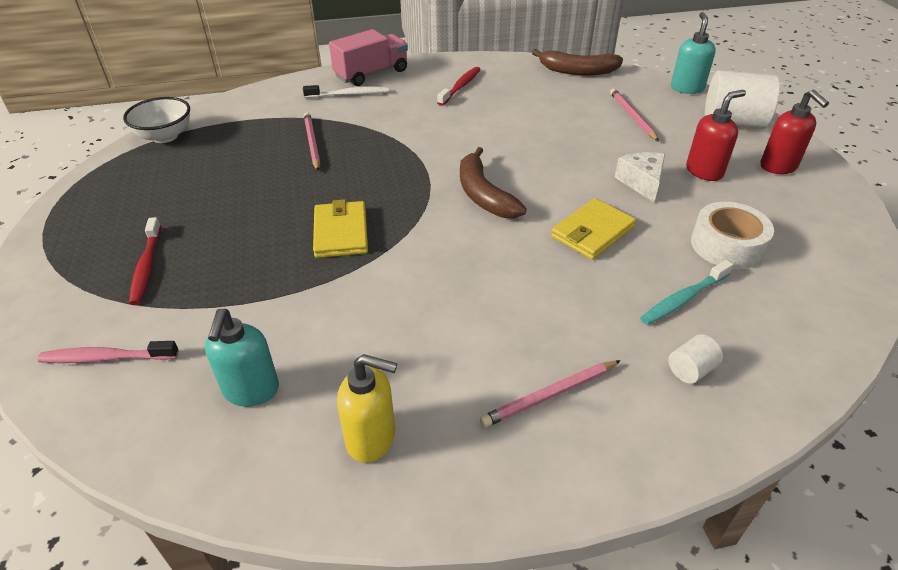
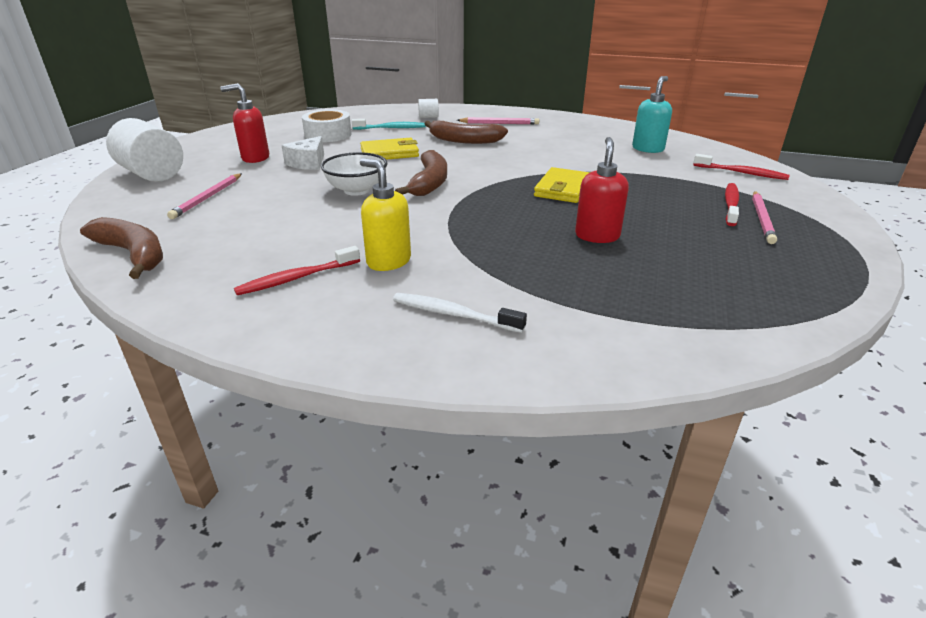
camera: 150 degrees left, 10 degrees down
(107, 358) = (741, 173): pink toothbrush -> red toothbrush
(165, 136) = (758, 327): white bowl -> white bowl (357, 190)
(312, 143) = (549, 260): pink pencil -> pink pencil (761, 219)
(371, 74) = (383, 345): pink truck -> none
(371, 438) = (591, 130): yellow soap dispenser -> yellow soap dispenser (388, 261)
(543, 303) = (464, 140): none -> brown banana
(686, 88) = (98, 205): turquoise soap dispenser -> none
(778, 166) = (206, 149): red soap dispenser -> red soap dispenser (597, 236)

